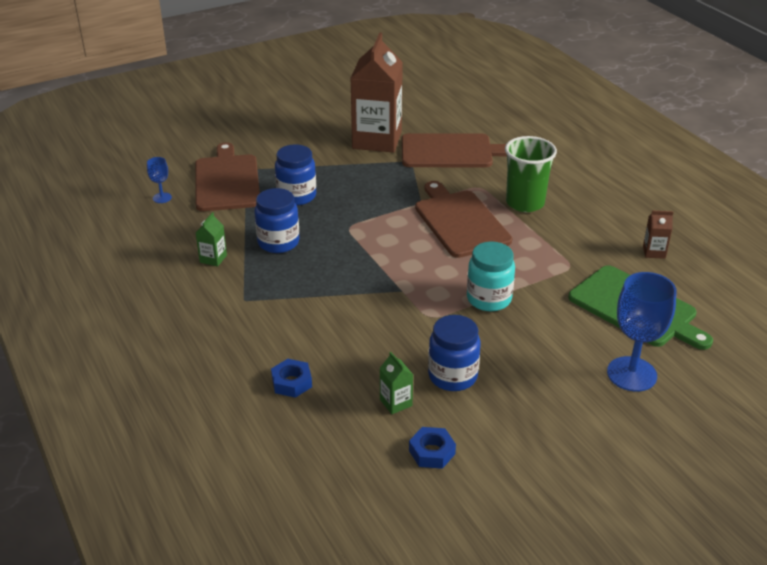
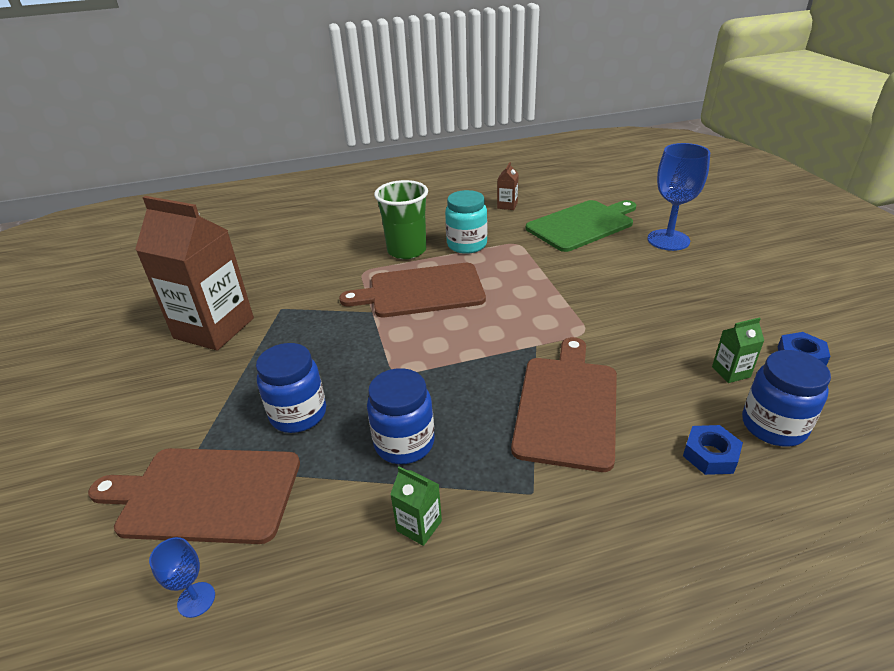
camera: 75 degrees left, 0 degrees up
(450, 151) = (282, 279): brown cutting board -> brown cutting board (566, 406)
(452, 376) = (682, 329): blue jar -> blue jar (773, 426)
(489, 299) = (559, 292): turquoise jar -> turquoise jar (467, 245)

